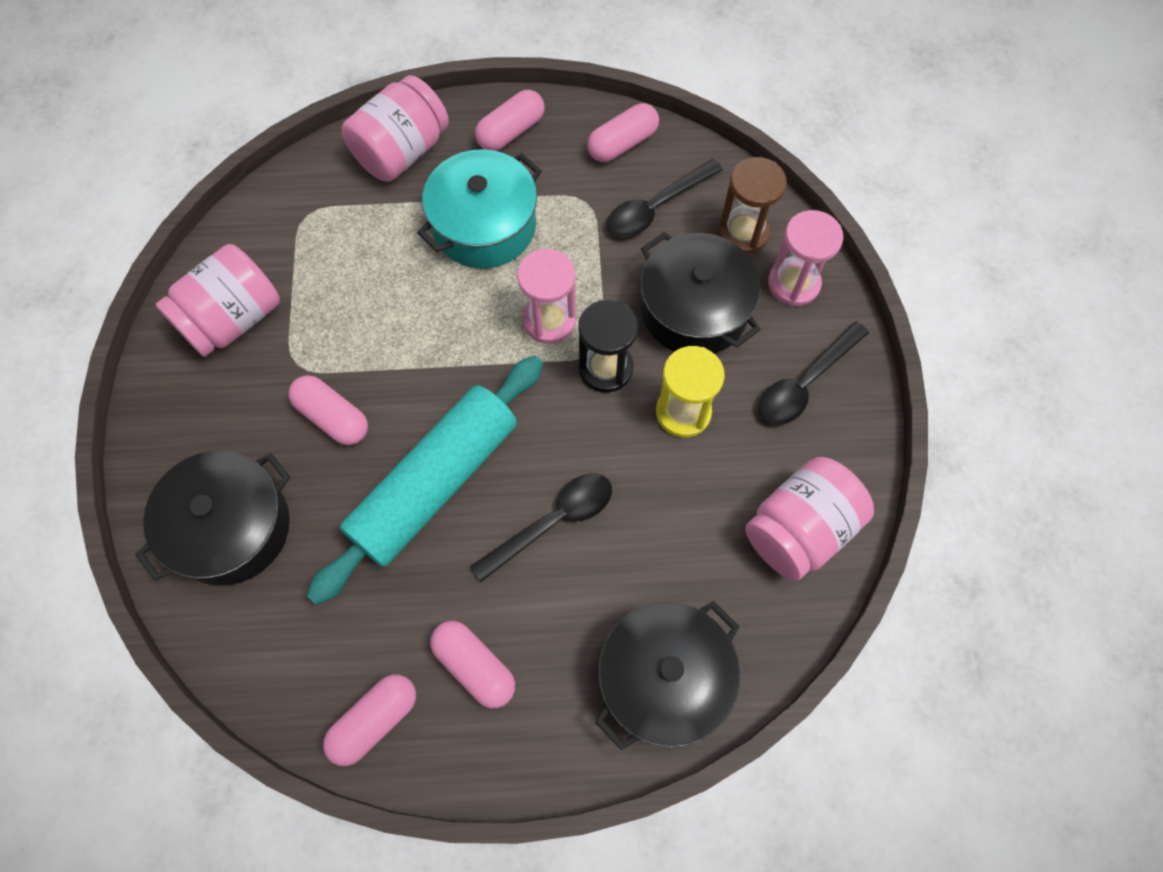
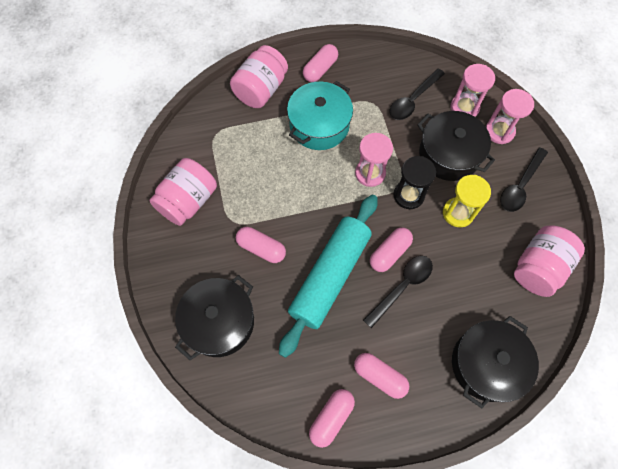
camera: 10 degrees left, 0 degrees up
(622, 143) = (384, 67): pink capsule -> pink capsule (389, 253)
(743, 233) = (464, 107): brown hourglass -> pink hourglass

